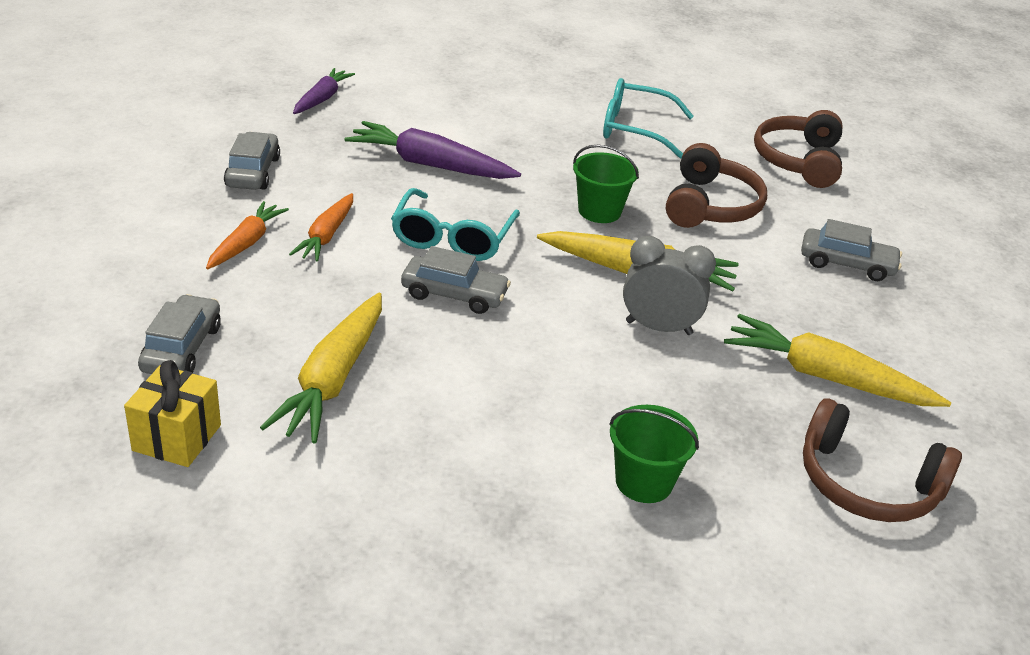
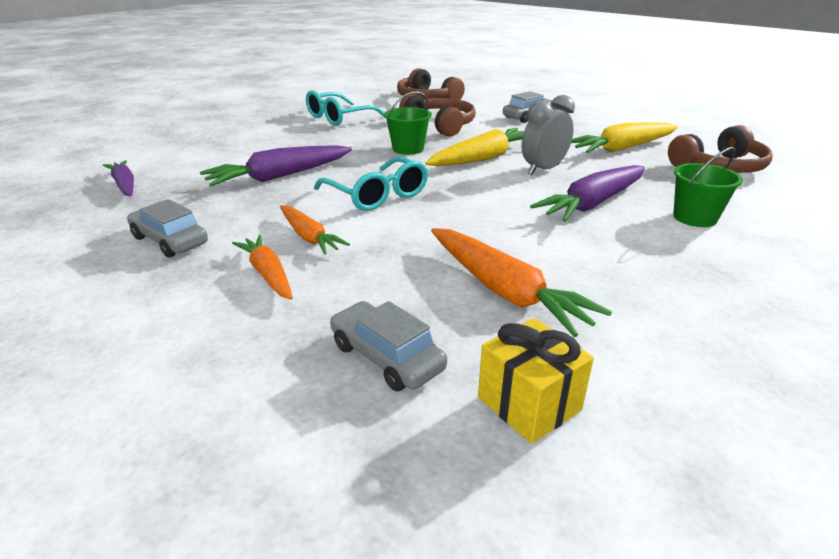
camera: 50 degrees left, 5 degrees down
(333, 379) = (504, 291): yellow carrot -> orange carrot
(454, 295) = (444, 214): grey car -> none
(596, 391) = (593, 203): none -> purple carrot

